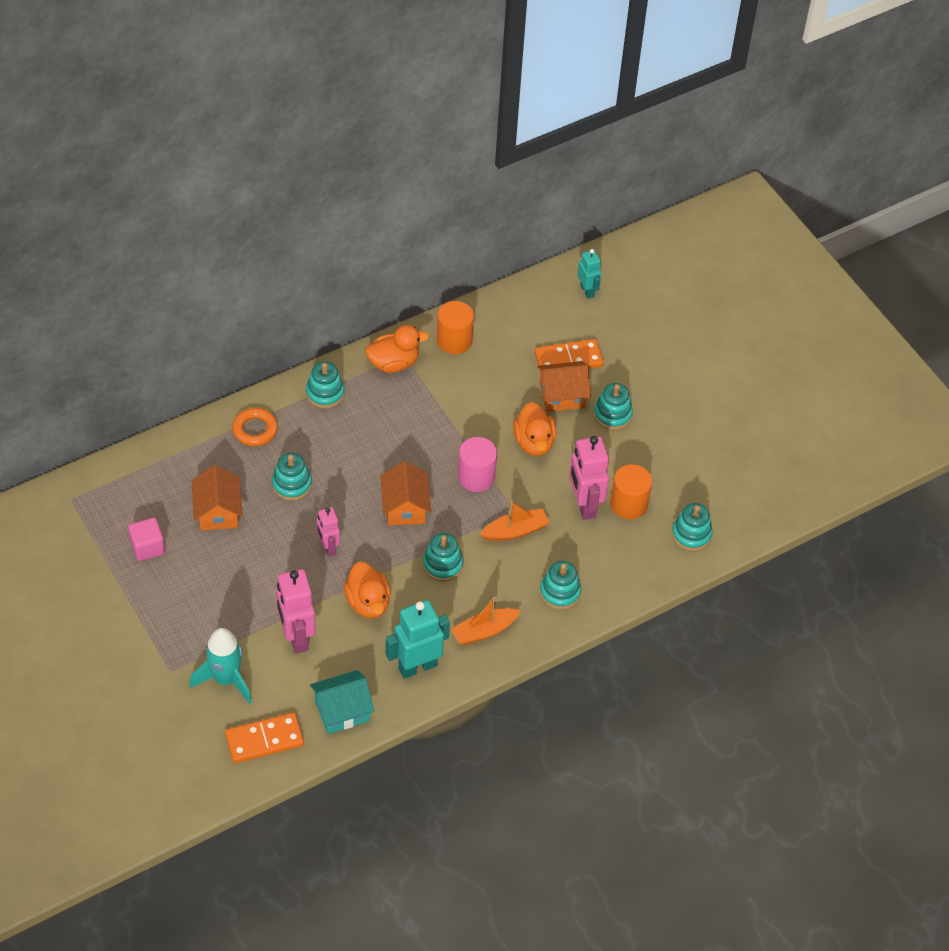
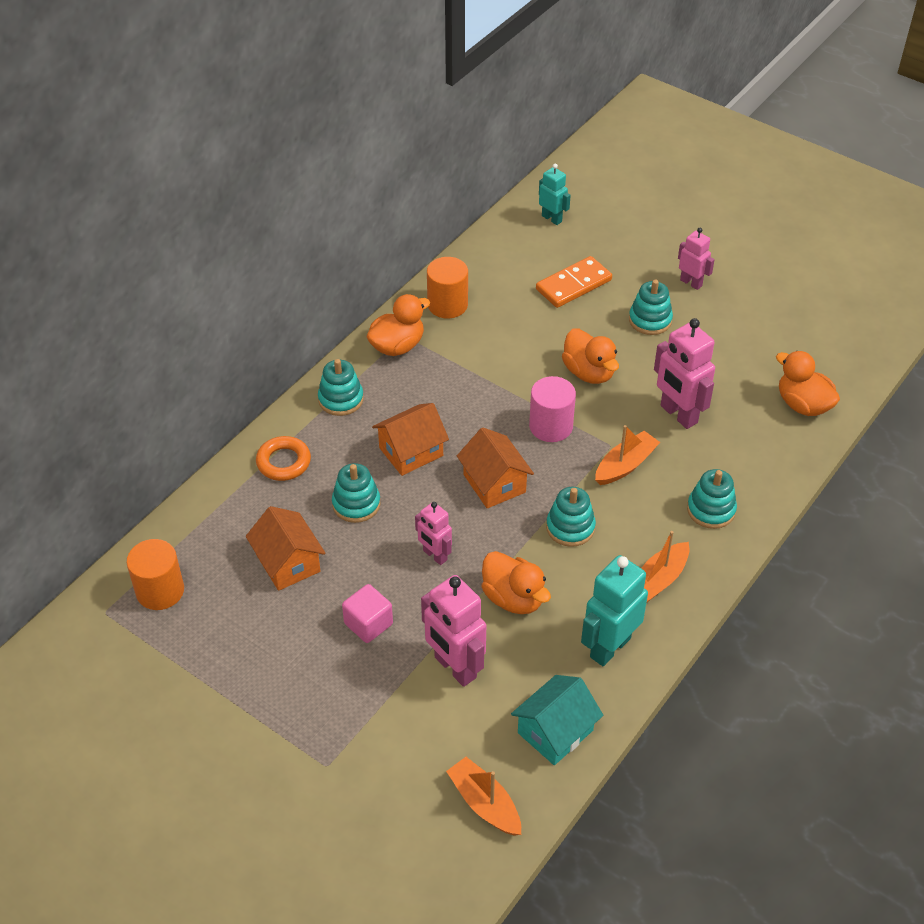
camera: 20 degrees left, 5 degrees down
(147, 547) = (225, 632): pink cube -> pink cube (368, 624)
(226, 679) = (399, 749): turquoise rocket -> none
(264, 740) = (484, 803): orange domino -> orange boat
(562, 396) = (589, 319): orange house -> orange house (411, 452)
(628, 504) = (722, 398): orange cylinder -> orange cylinder (160, 591)
(669, 393) = (691, 283): none -> pink robot
(691, 534) = (803, 405): turquoise stacking toy -> orange duck

